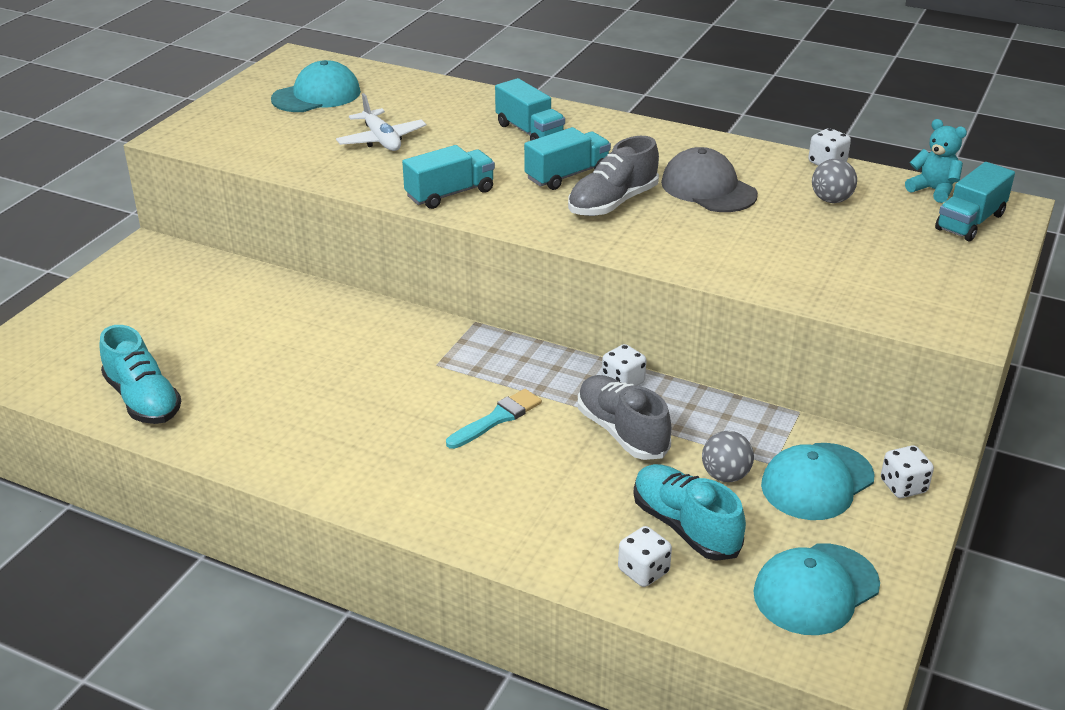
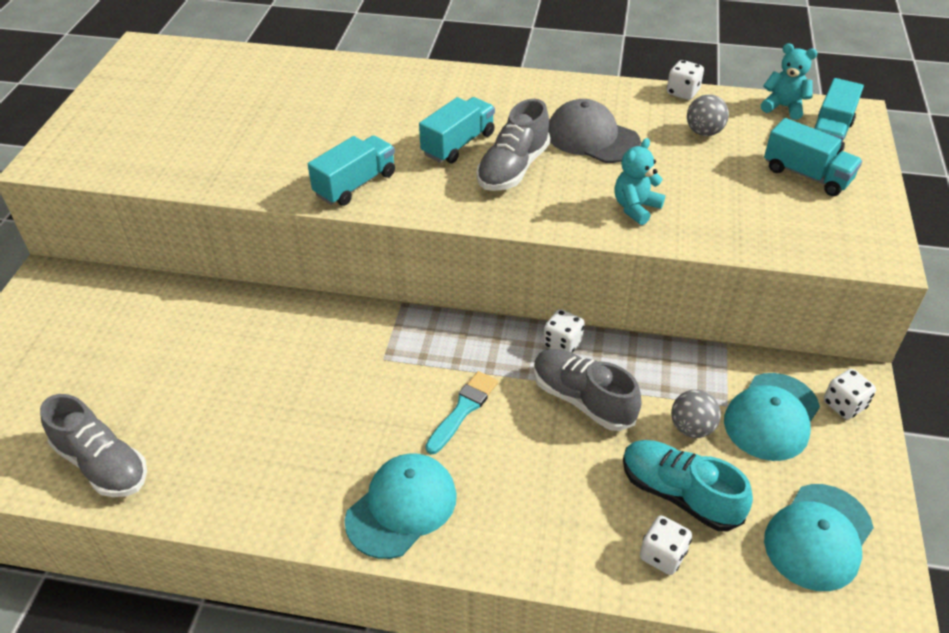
camera: 15 degrees left, 10 degrees up
(143, 400) = (102, 464): turquoise shoe -> grey shoe
(317, 95) = (179, 89): turquoise cap -> turquoise cap (402, 507)
(381, 140) = (263, 132): white plane -> none
(529, 132) = (403, 100): turquoise truck -> turquoise truck (806, 175)
(722, 252) = (635, 208): none -> turquoise teddy bear

